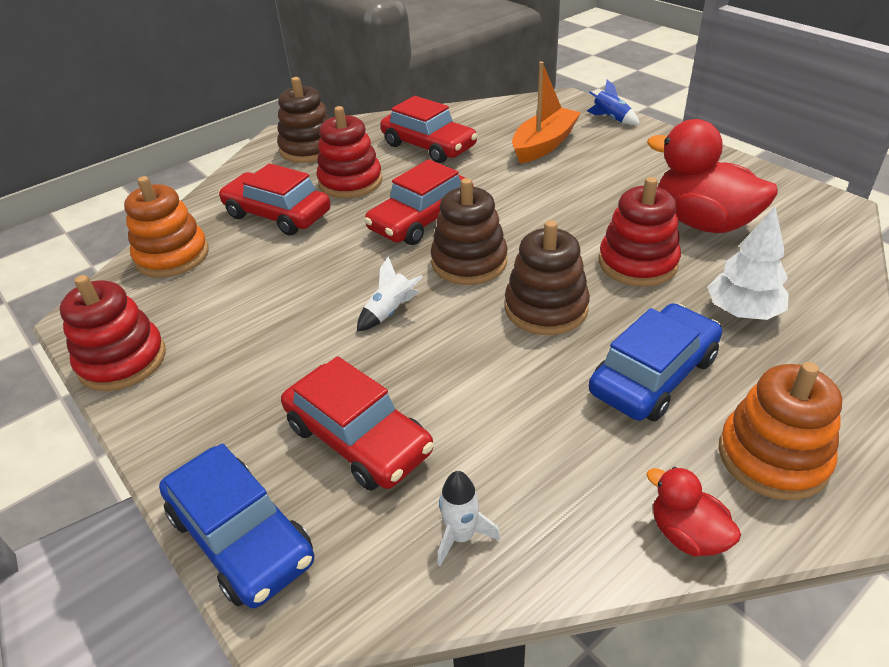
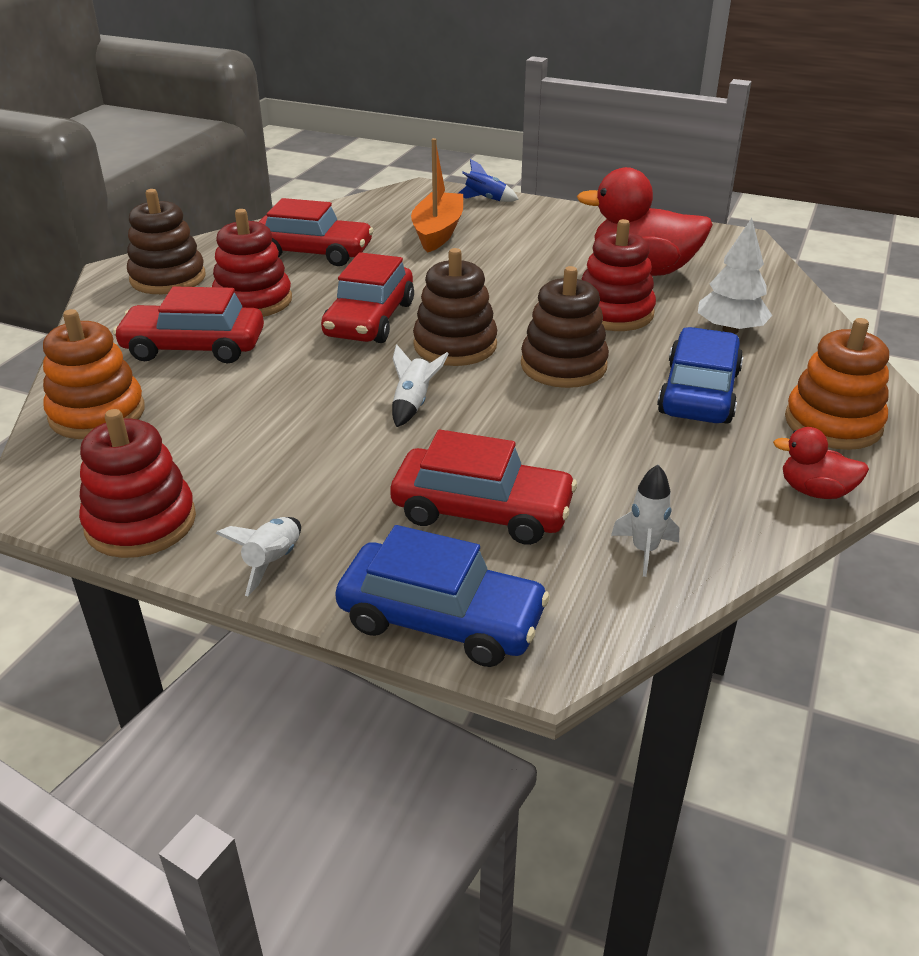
camera: 30 degrees left, 5 degrees down
(173, 429) = (273, 562): none -> white rocket

